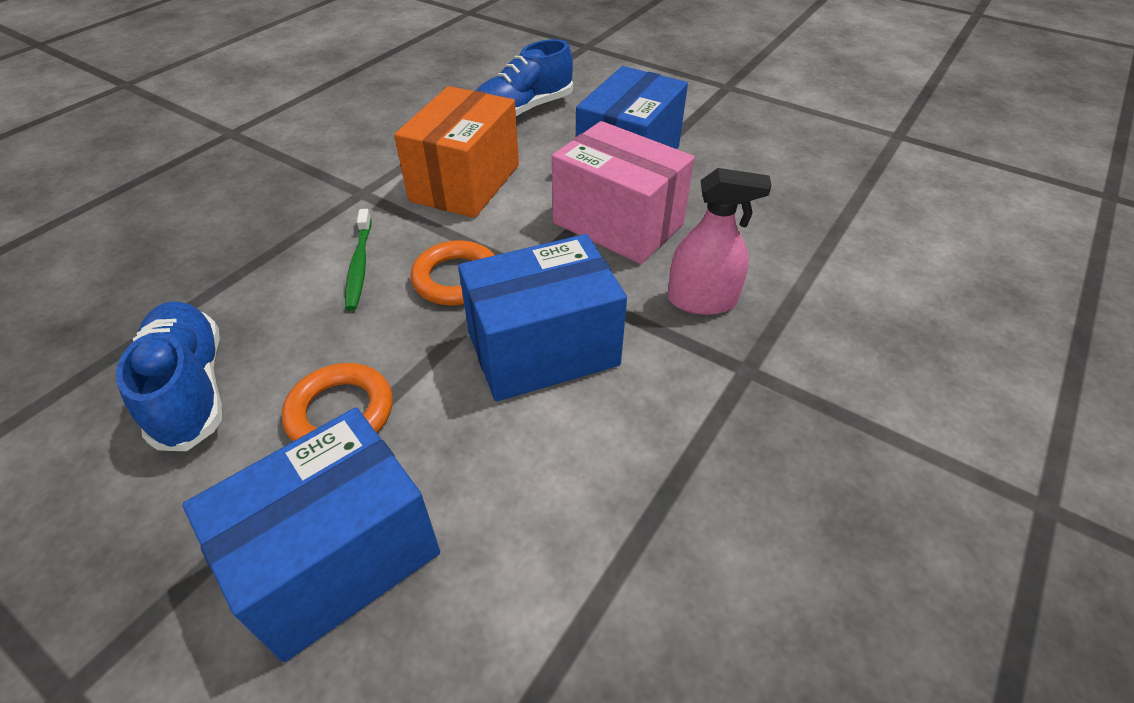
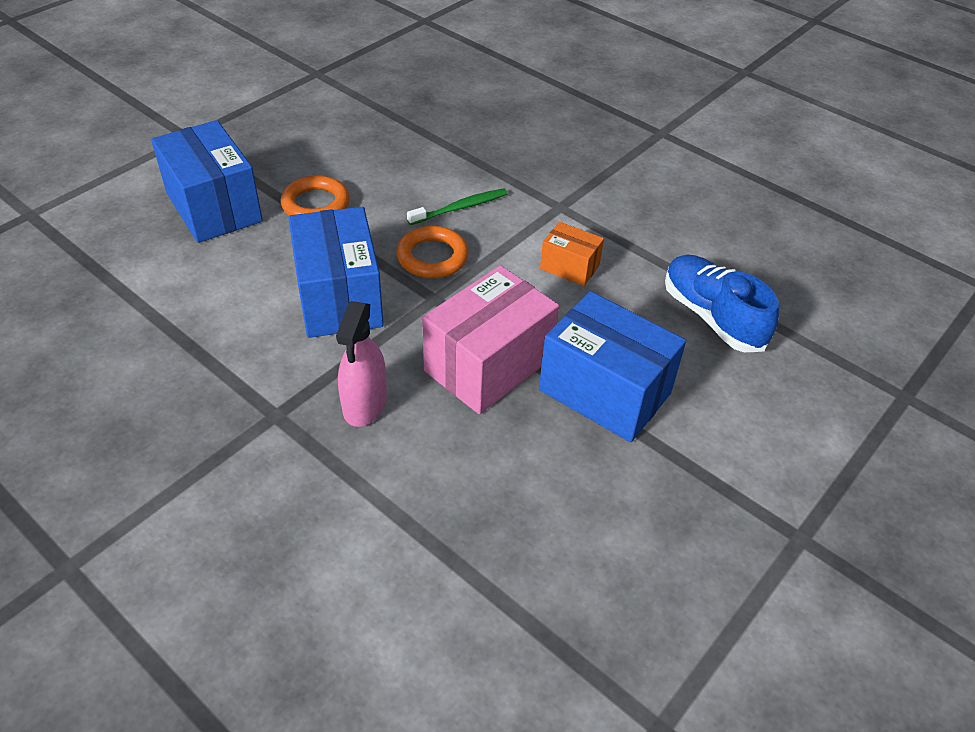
camera: 95 degrees right, 0 degrees up
(191, 389) = (358, 147): blue shoe -> none
(359, 265) = (460, 208): green toothbrush -> green toothbrush turned 150 degrees clockwise
(465, 183) = (569, 267): orange box -> orange box, size x0.52

